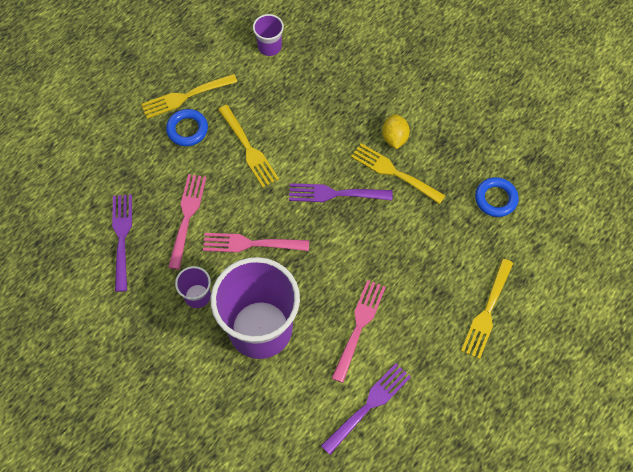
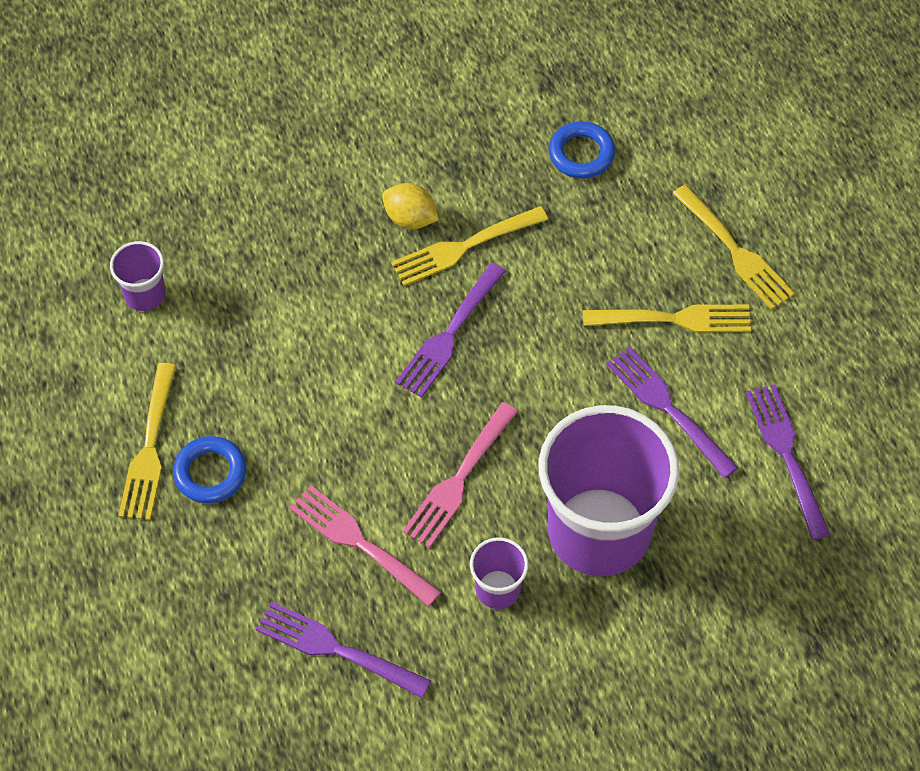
camera: 60 degrees left, 5 degrees down
(248, 149) = (301, 407): yellow fork -> yellow fork (674, 319)
(359, 326) = (667, 408): pink fork -> purple fork

